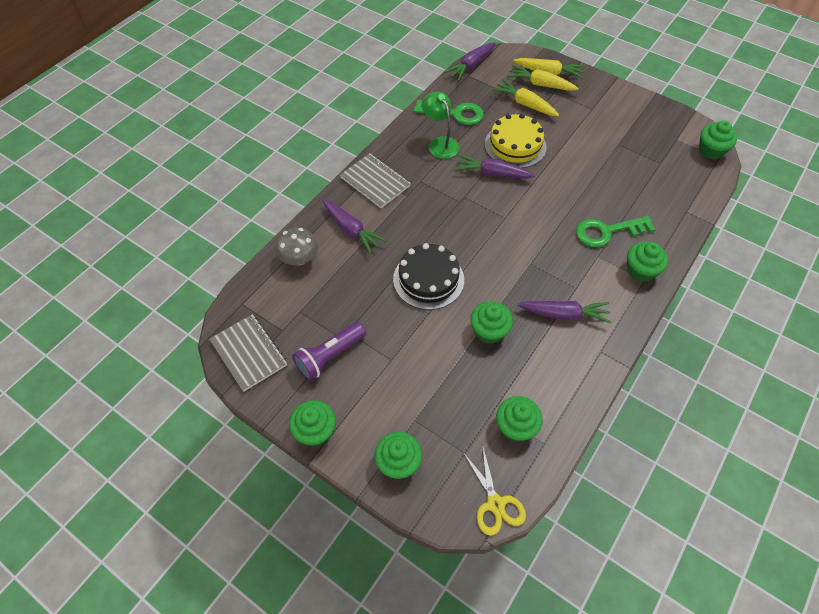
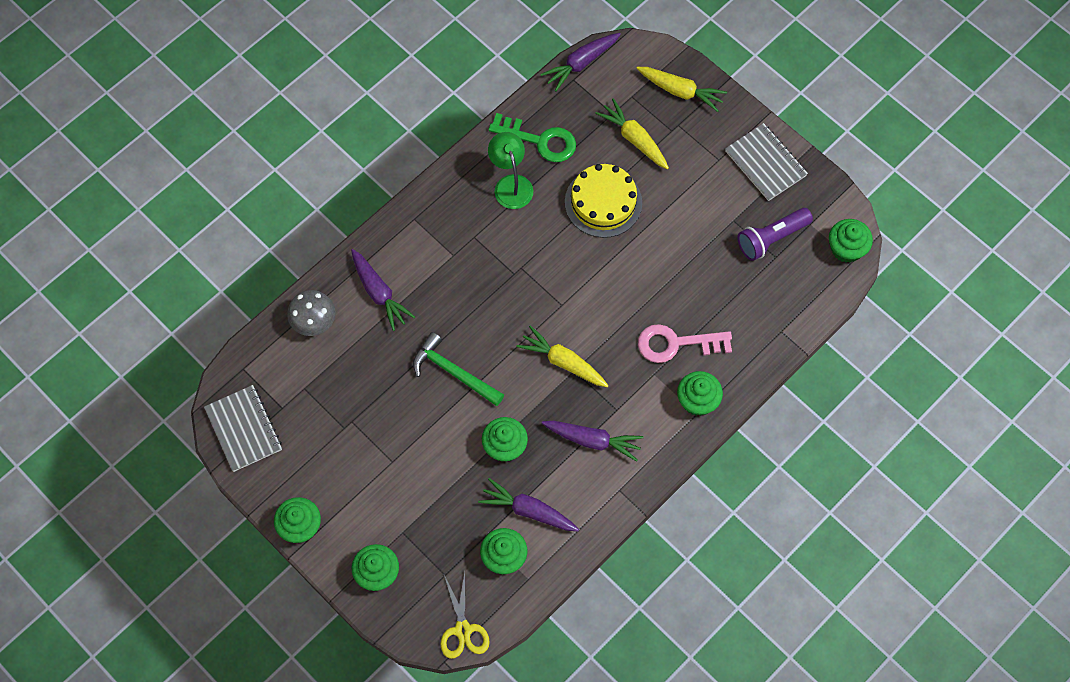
camera: 10 degrees right, 10 degrees up
(329, 356) = (328, 447): purple flashlight -> purple flashlight (771, 238)
(375, 182) = (419, 230): grey notebook -> grey notebook (765, 163)
(428, 279) = (453, 372): black cake -> green hammer
(492, 173) = (563, 240): purple carrot -> purple carrot (528, 510)
(540, 84) = (663, 110): yellow carrot -> yellow carrot (563, 362)
(607, 232) = (676, 344): green key -> pink key

